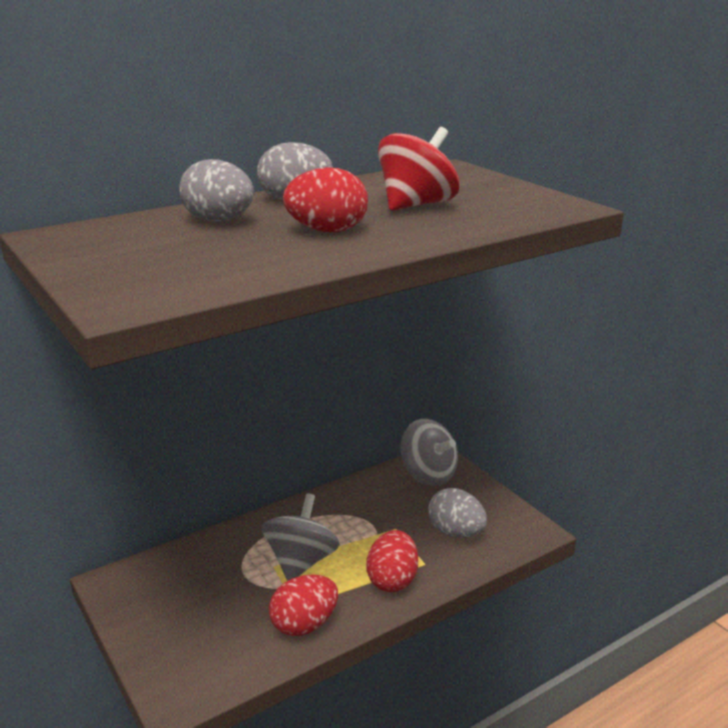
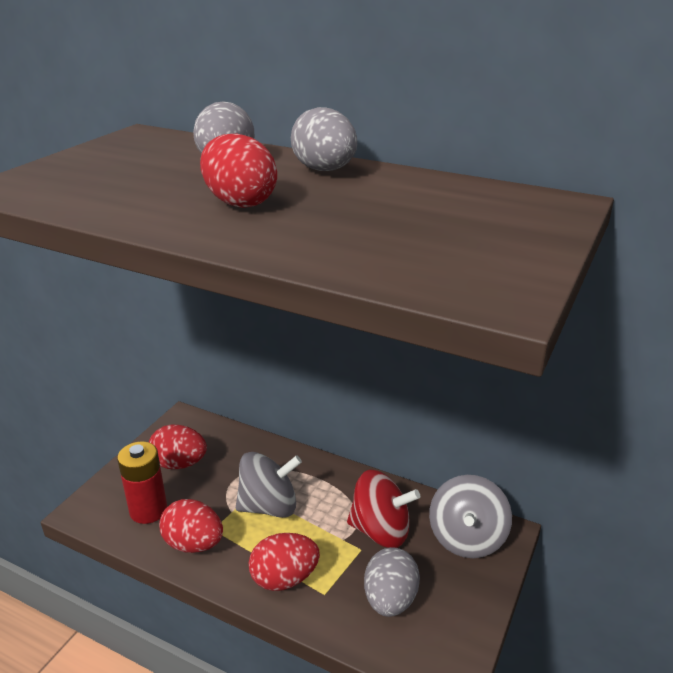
camera: 60 degrees right, 5 degrees up
(180, 604) = (179, 464): none -> red egg
(227, 645) = (148, 510): none -> red battery
(416, 205) = (377, 218): red spinning top -> red spinning top (381, 530)

